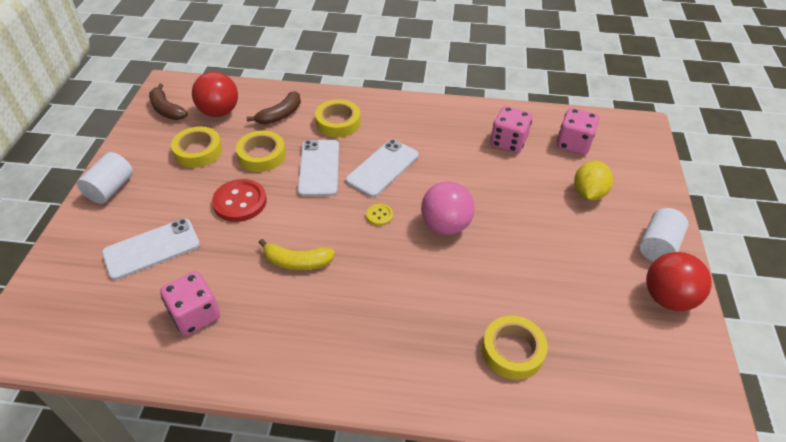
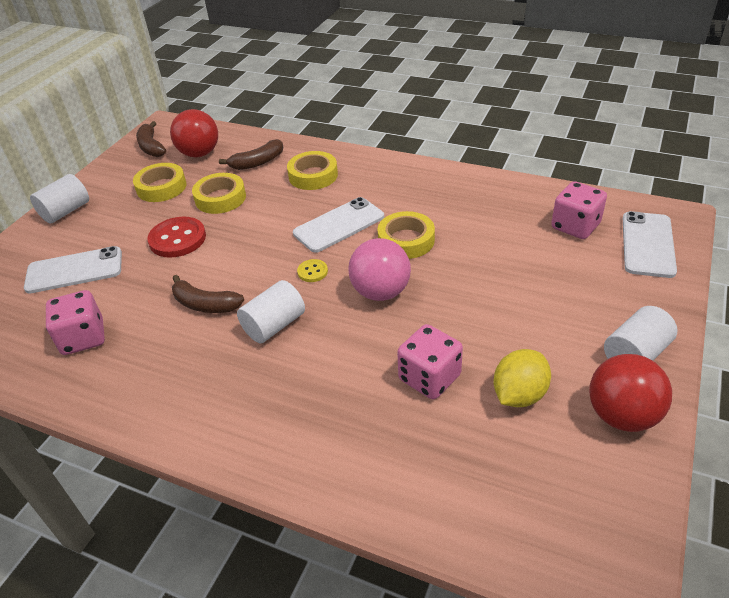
camera: 20 degrees right, 5 degrees down
(297, 262) = (205, 304): yellow banana -> brown banana
(319, 168) = (272, 217): white phone -> white phone (647, 244)
(368, 271) = (274, 325): none -> white cylinder
(508, 142) = (495, 216): pink dice -> pink dice (429, 378)
(512, 351) = (396, 437): yellow tape -> yellow tape (406, 240)
(588, 193) = (569, 282): yellow lemon -> yellow lemon (519, 394)

